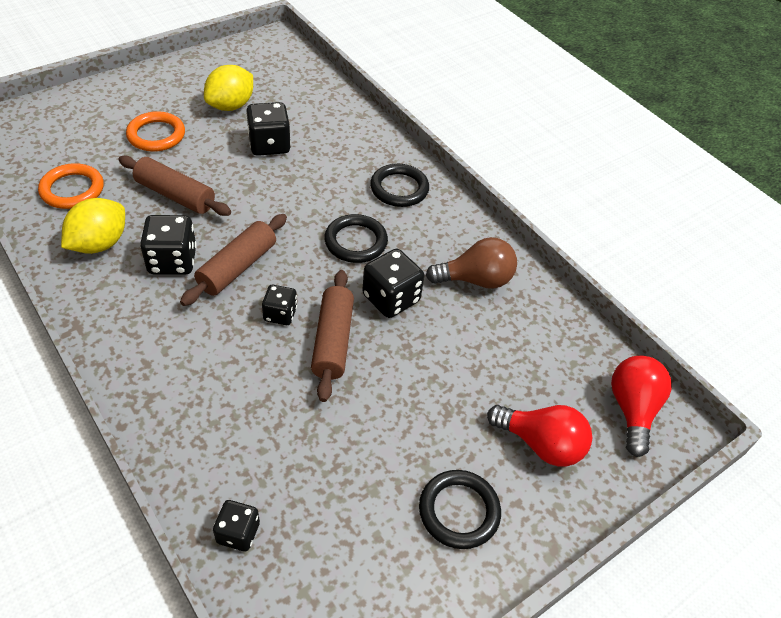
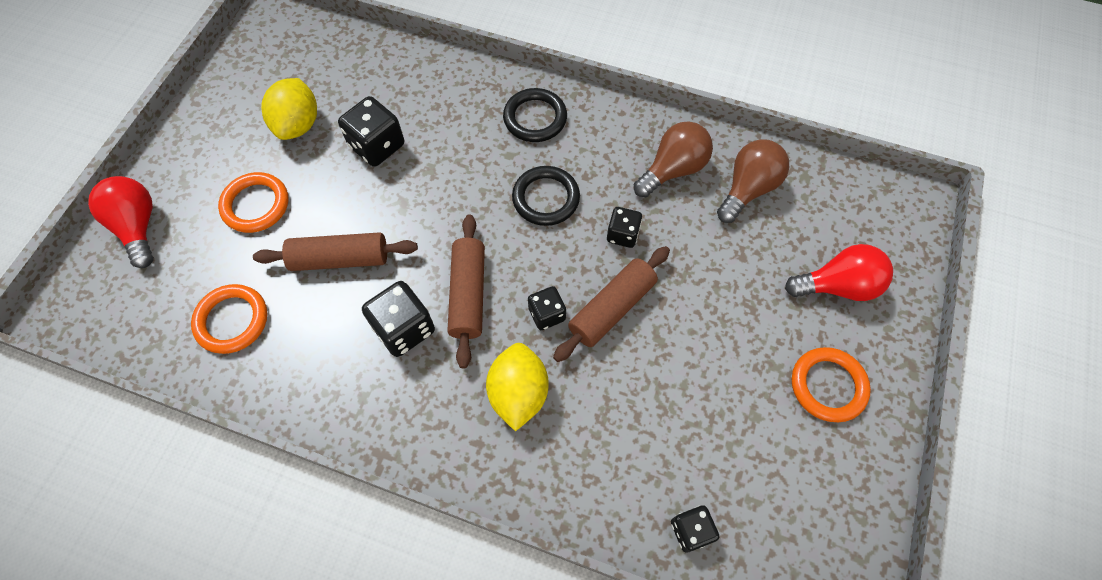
camera: 30 degrees left, 15 degrees up
(99, 244) = (318, 359): yellow lemon -> yellow lemon (518, 393)
(333, 341) = (612, 308): brown rolling pin -> brown rolling pin turned 75 degrees clockwise
(391, 298) = (622, 234): black dice -> black dice, size x0.62
(459, 511) = (828, 386): black ring -> orange ring
(527, 328) = (748, 189): none -> brown light bulb
(632, 410) = (875, 209): red light bulb -> red light bulb (138, 227)

